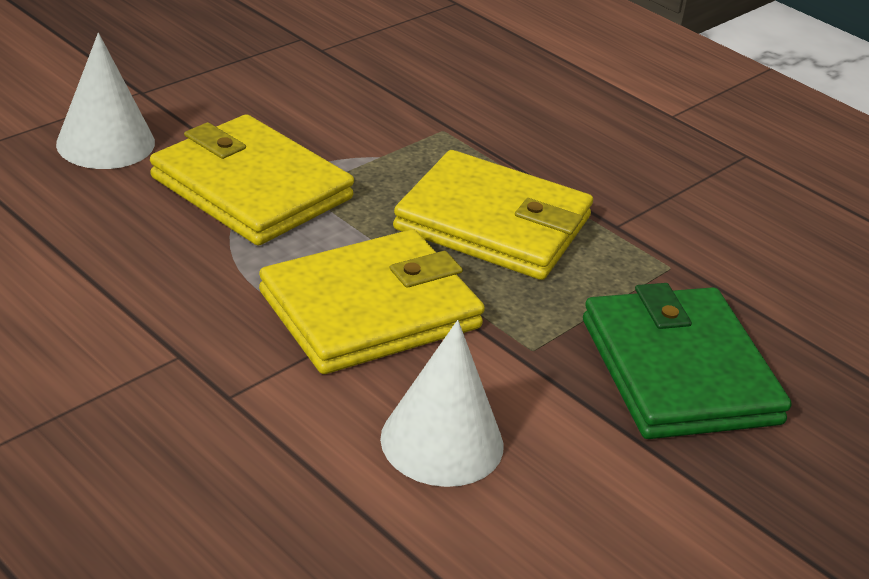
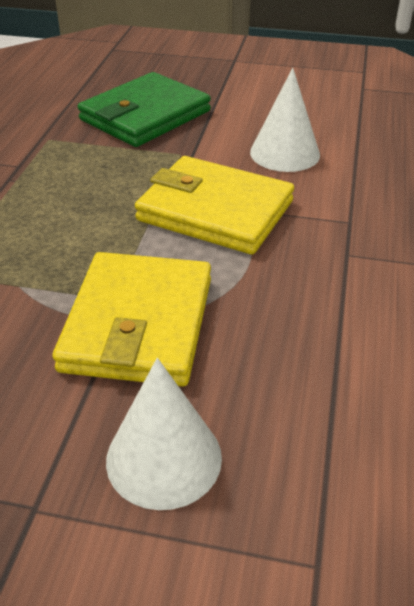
camera: 120 degrees left, 5 degrees up
(493, 223) = (66, 205): yellow wallet -> none

